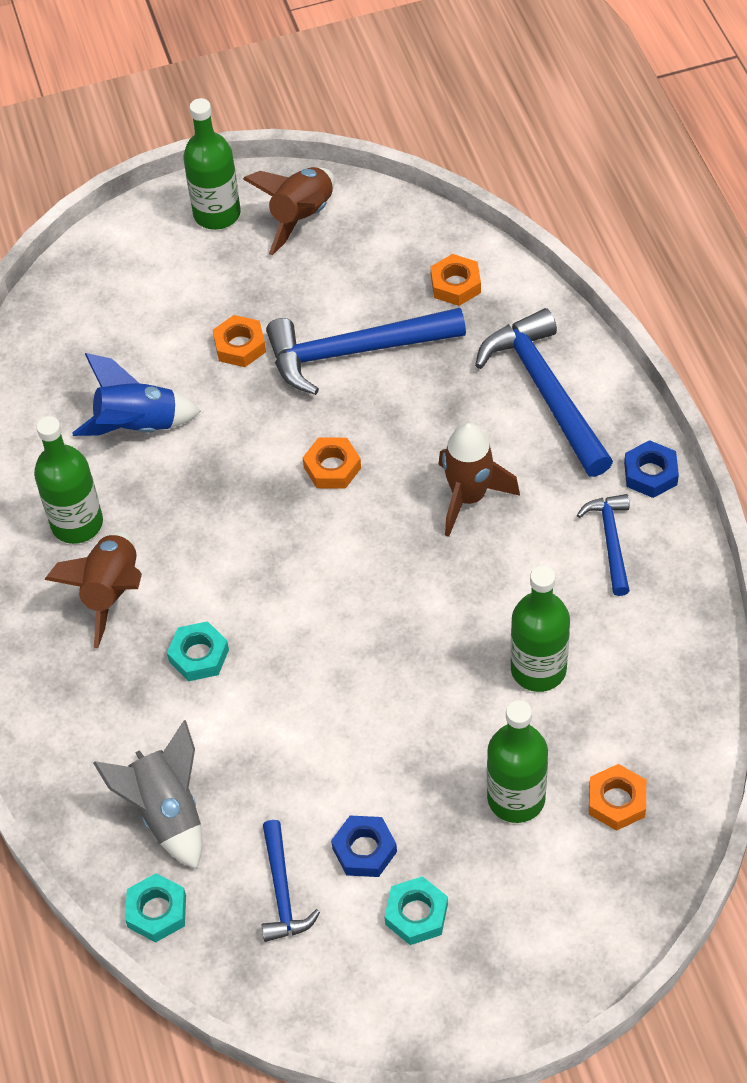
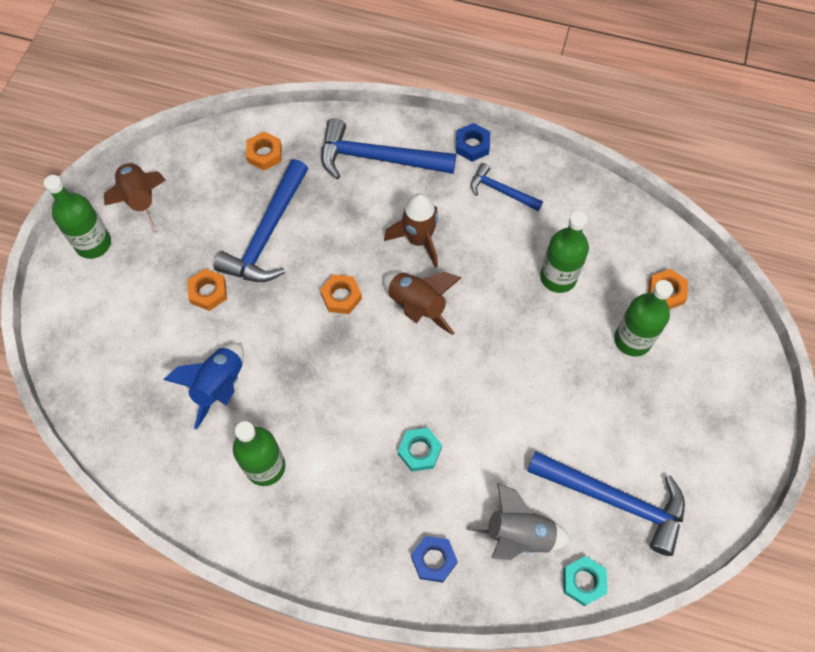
camera: 60 degrees left, 10 degrees up
(111, 592) = (334, 476): brown rocket -> brown rocket (417, 306)
(282, 891) = (614, 500): blue hammer -> blue hammer, size x1.84
(364, 850) = (615, 438): blue nut -> blue nut (434, 560)
(416, 914) = (674, 436): turquoise nut -> none

